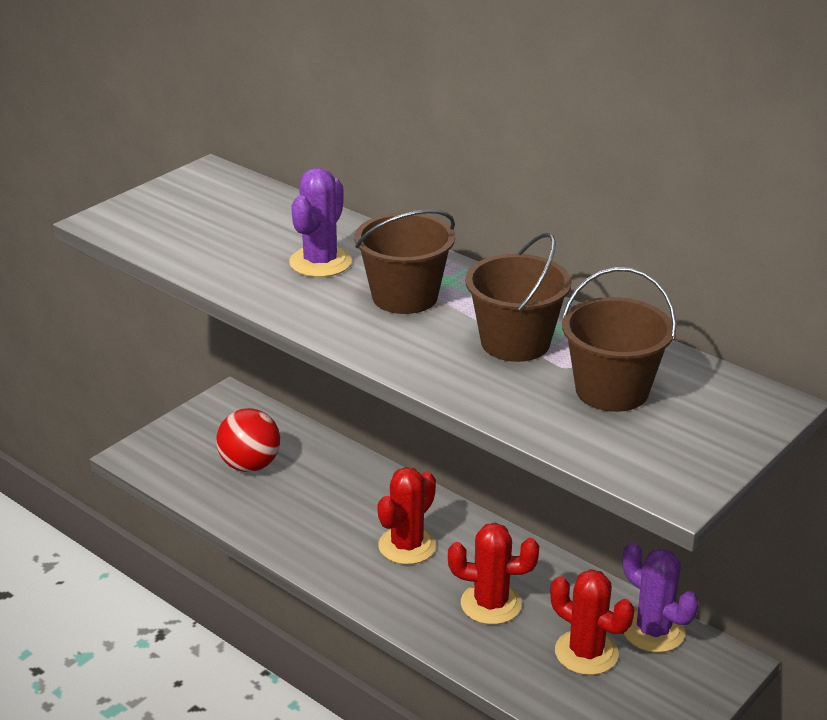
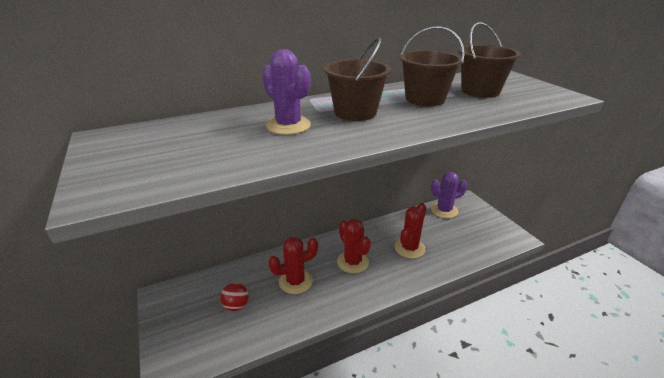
camera: 65 degrees left, 0 degrees up
(250, 465) = (236, 305): red ball -> red ball, size x0.64
(586, 652) = (452, 231): red cactus -> red cactus (295, 281)

